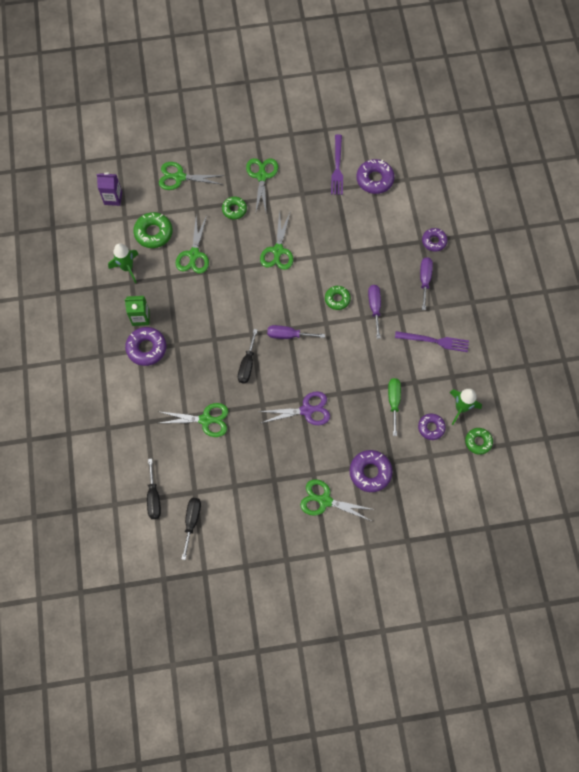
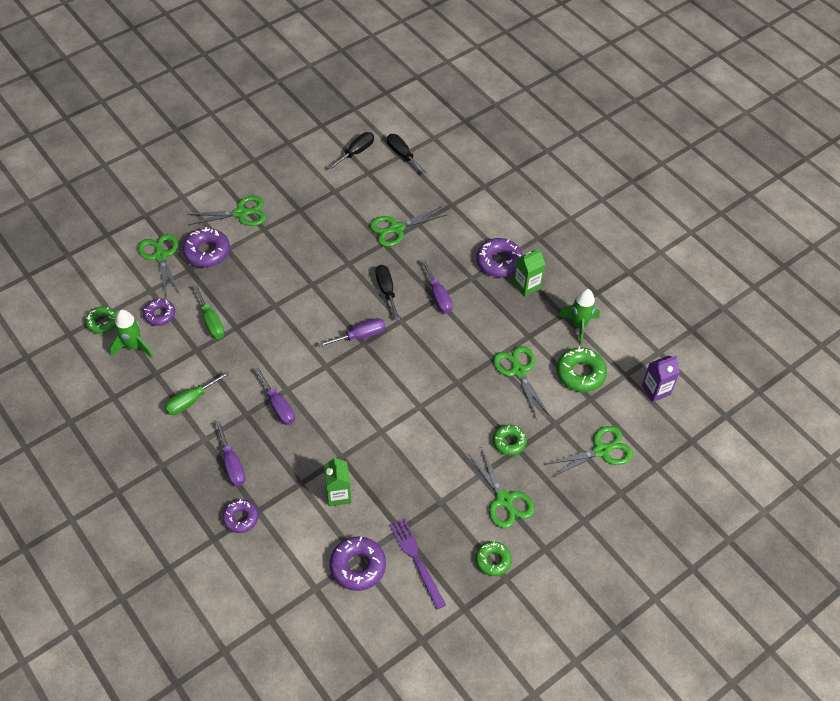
camera: 150 degrees right, 15 degrees down
(192, 521) = (356, 152): black screwdriver -> black screwdriver turned 120 degrees counterclockwise
(212, 340) = (438, 296): none -> purple screwdriver
(278, 251) = (426, 418): green scissors -> green scissors (160, 255)
(307, 410) = (299, 277): purple scissors -> none
(337, 299) = (326, 396): green donut -> green donut (493, 560)
(364, 227) = (338, 494): none -> green carton
(434, 341) = (191, 401): purple fork -> green screwdriver

